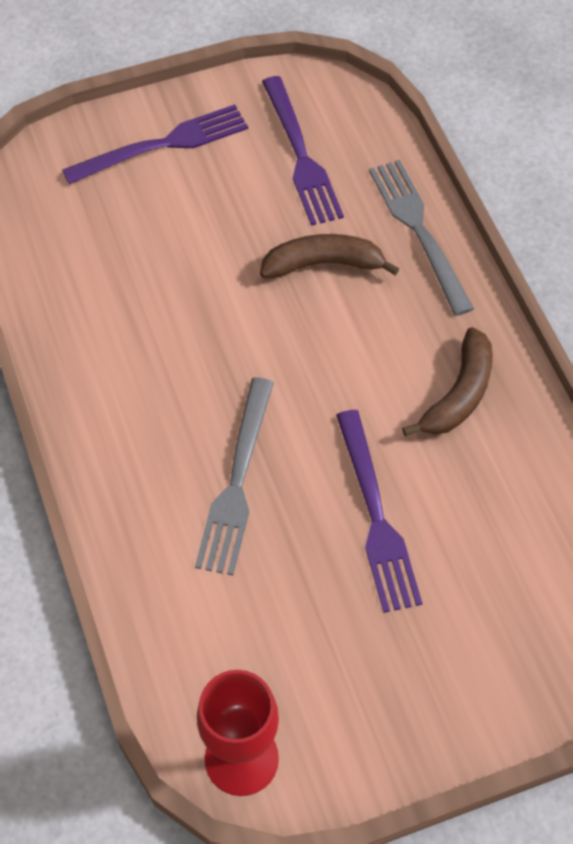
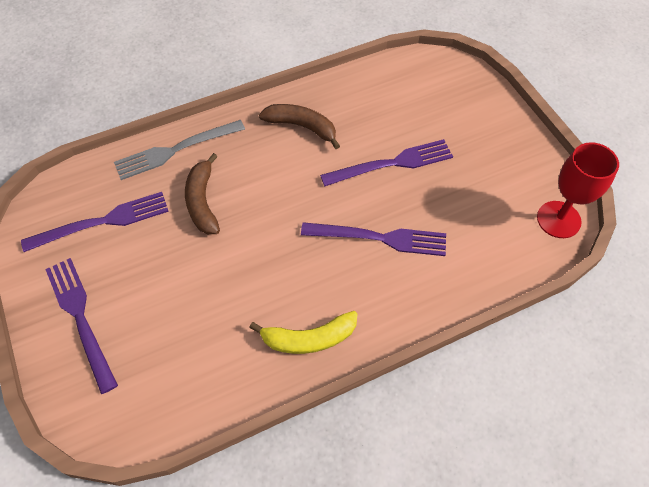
camera: 95 degrees left, 0 degrees up
(93, 380) = (309, 338): none -> yellow banana
(236, 484) = (381, 238): grey fork -> purple fork

